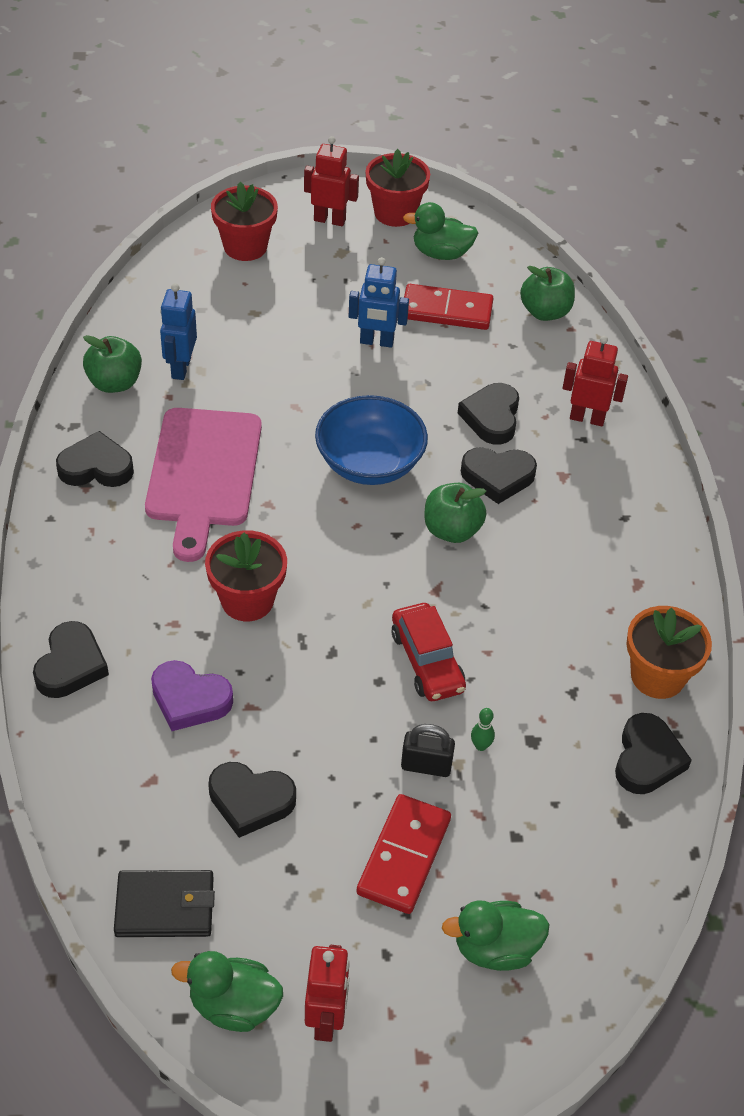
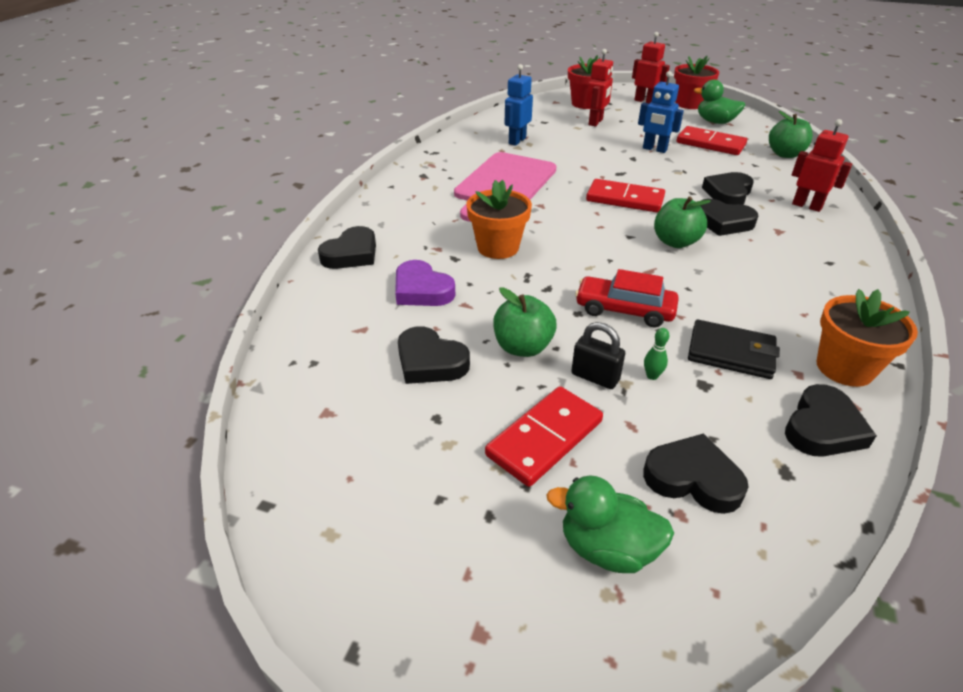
camera: 25 degrees right, 10 degrees down
(96, 467) = (436, 170): black heart -> black heart (693, 478)
(114, 383) = (472, 140): green apple -> green apple (523, 347)
(165, 907) = (313, 414): black wallet -> black wallet (731, 353)
(233, 1005) = (319, 511): green duck -> none
(247, 600) = (498, 247): red flower pot -> orange flower pot
(326, 1019) = (399, 555): red robot -> red robot (596, 122)
(370, 463) = (625, 199): blue bowl -> red domino
(427, 661) = (624, 310): red car -> red car turned 105 degrees clockwise

